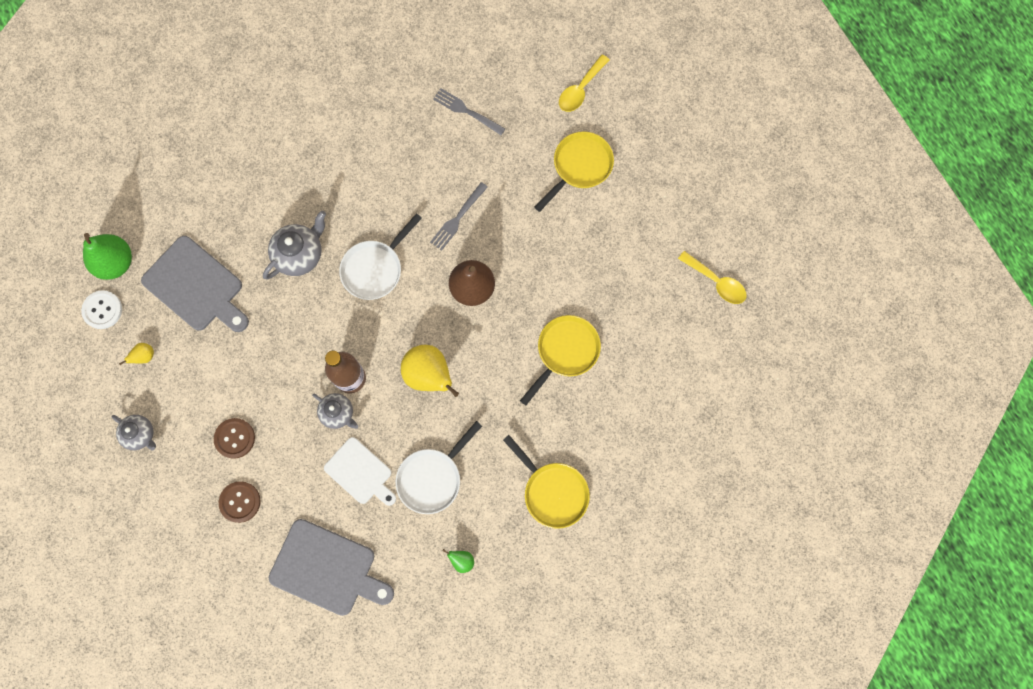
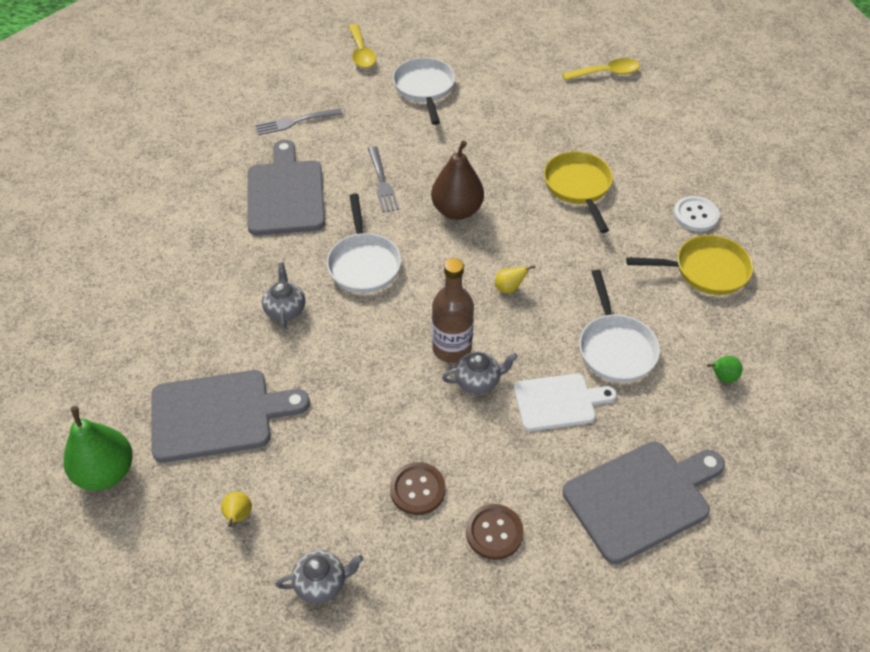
camera: 50 degrees left, 25 degrees down
(102, 310) = (141, 522): white button -> white button (695, 215)
(299, 254) = (285, 309): grey teapot -> grey teapot, size x0.66
(393, 167) = (285, 194): none -> grey cutting board
(429, 375) = (509, 288): yellow pear -> yellow pear, size x0.45
(579, 167) = (424, 89): yellow pan -> white pan

